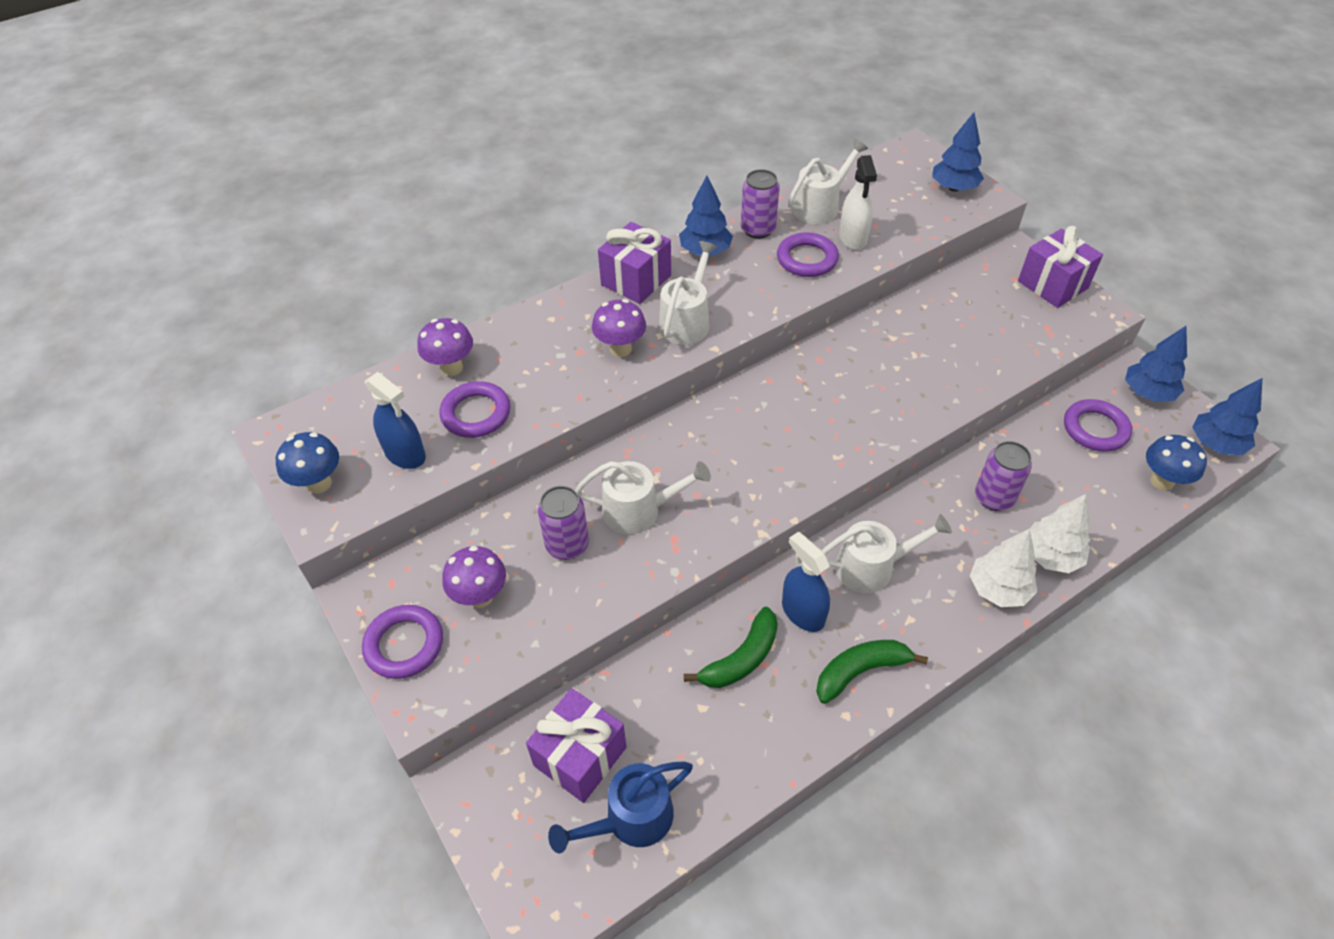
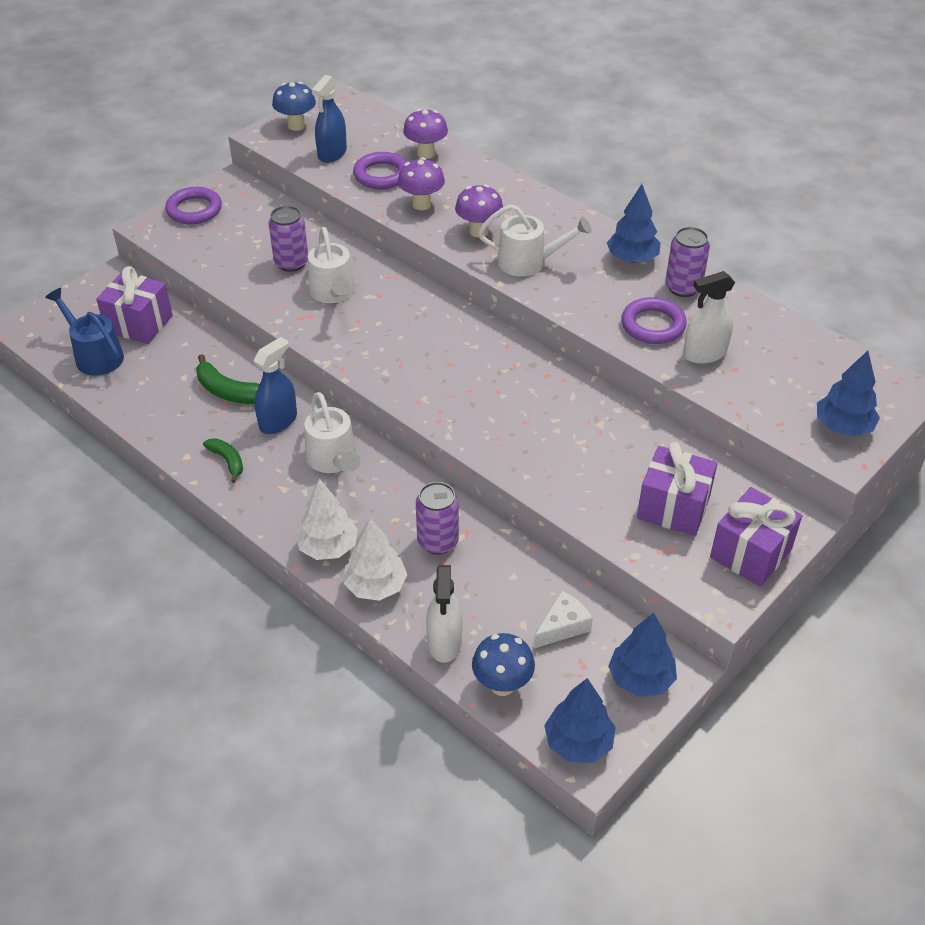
camera: 75 degrees right, 5 degrees down
(480, 596) = (238, 233): purple mushroom -> purple mushroom (421, 204)
(636, 280) = (571, 225): purple gift -> purple gift (673, 507)
(820, 206) = (746, 326): white watering can -> none
(860, 671) = (227, 461): green banana -> green banana, size x0.64
(1095, 429) = (562, 626): purple ring -> white cheese
(1117, 513) = (444, 642): none -> white spray bottle

